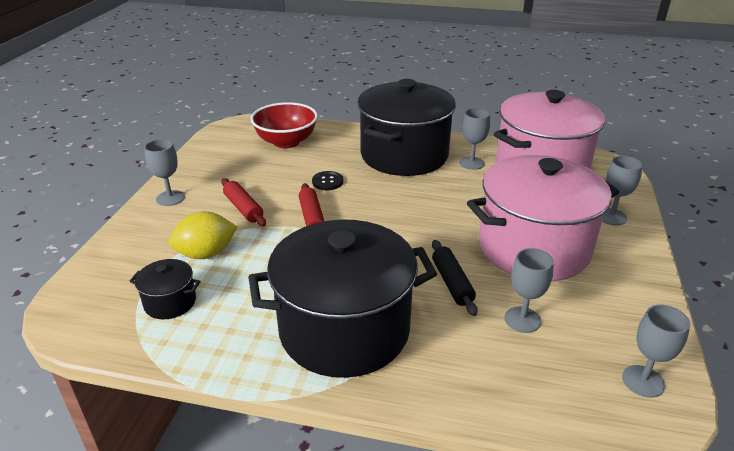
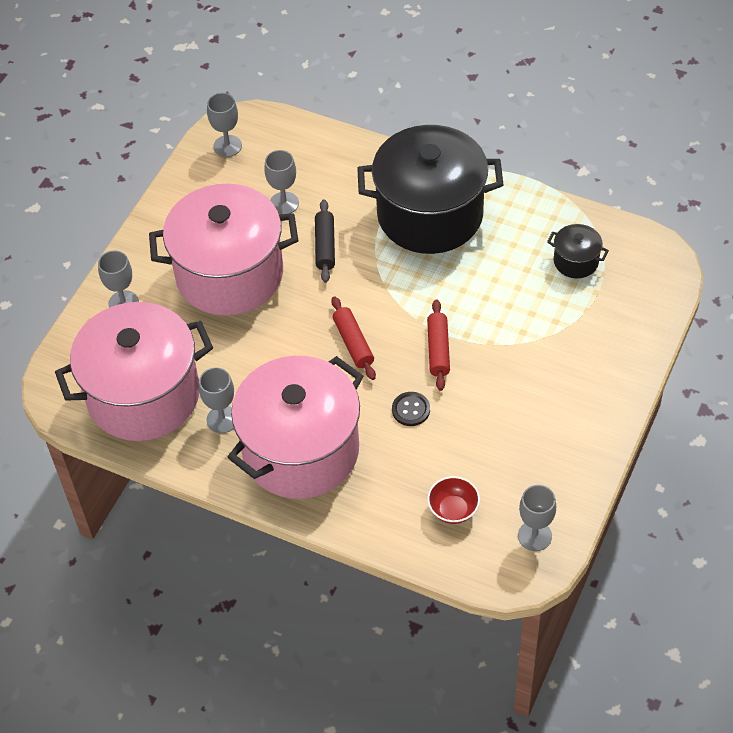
camera: 165 degrees left, 20 degrees up
(170, 198) = (598, 408): grey goblet -> grey goblet (534, 536)
(206, 254) = (549, 314): yellow lemon -> none
(243, 208) = (512, 376): red rolling pin -> red rolling pin (353, 343)
(286, 142) = (453, 510): red bowl -> red bowl, size x0.56
(404, 155) = (301, 450): black pot -> pink pot

